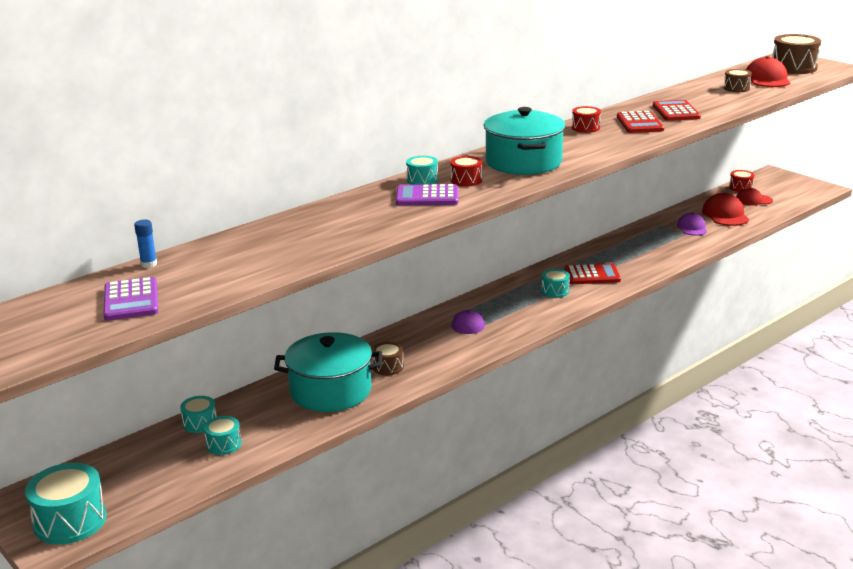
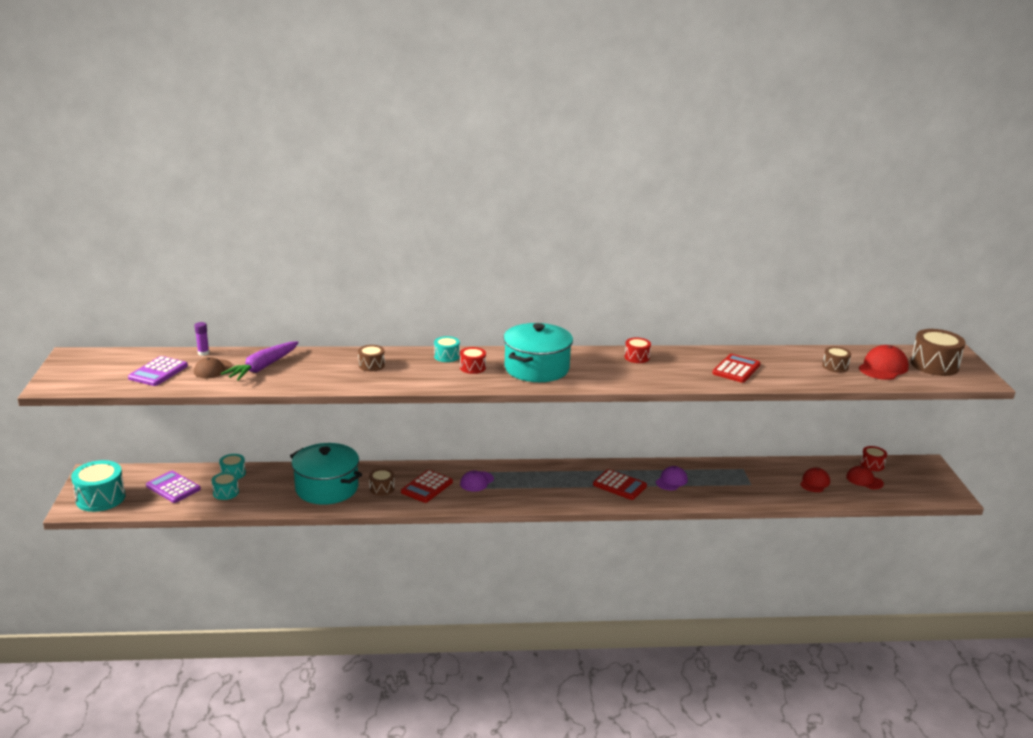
camera: 35 degrees right, 0 degrees up
(149, 264) = (203, 353): blue glue stick -> purple glue stick
(195, 274) = (213, 369): none -> brown cap
(251, 253) = (262, 367): none -> purple carrot
(365, 211) = (371, 365): none -> brown drum
(427, 196) = (426, 370): purple calculator -> purple calculator (173, 487)
(555, 291) = (572, 485): turquoise drum -> none
(639, 123) = (685, 369): red calculator -> red calculator (427, 487)
(692, 228) = (765, 481): purple cap -> purple cap (671, 481)
(725, 215) = (814, 482): red cap -> red cap, size x0.67

